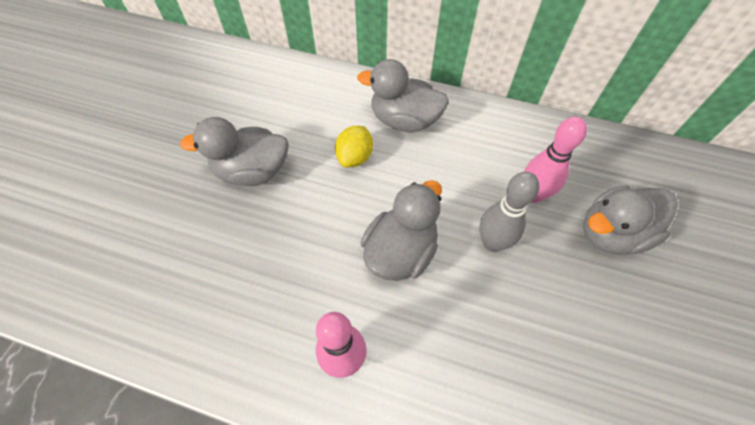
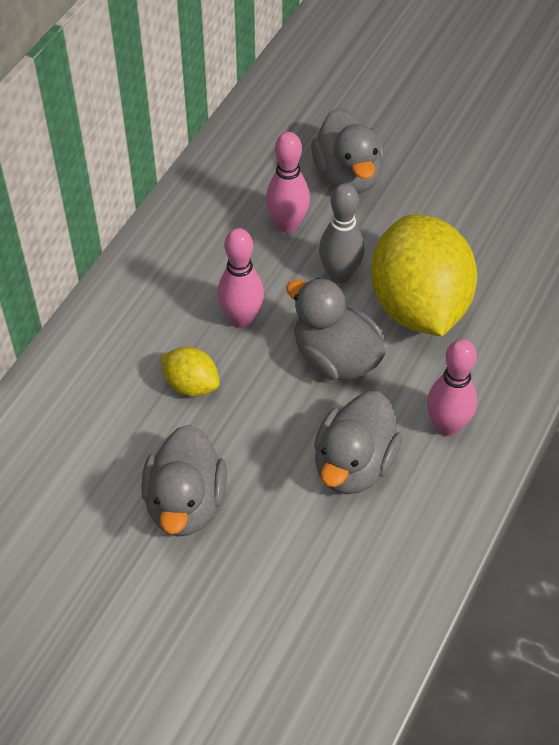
camera: 80 degrees left, 5 degrees down
(404, 120) = (144, 322): grey duck -> grey duck (354, 465)
(424, 178) = (241, 319): none -> pink bowling pin
(478, 316) = (418, 306): none -> yellow lemon

